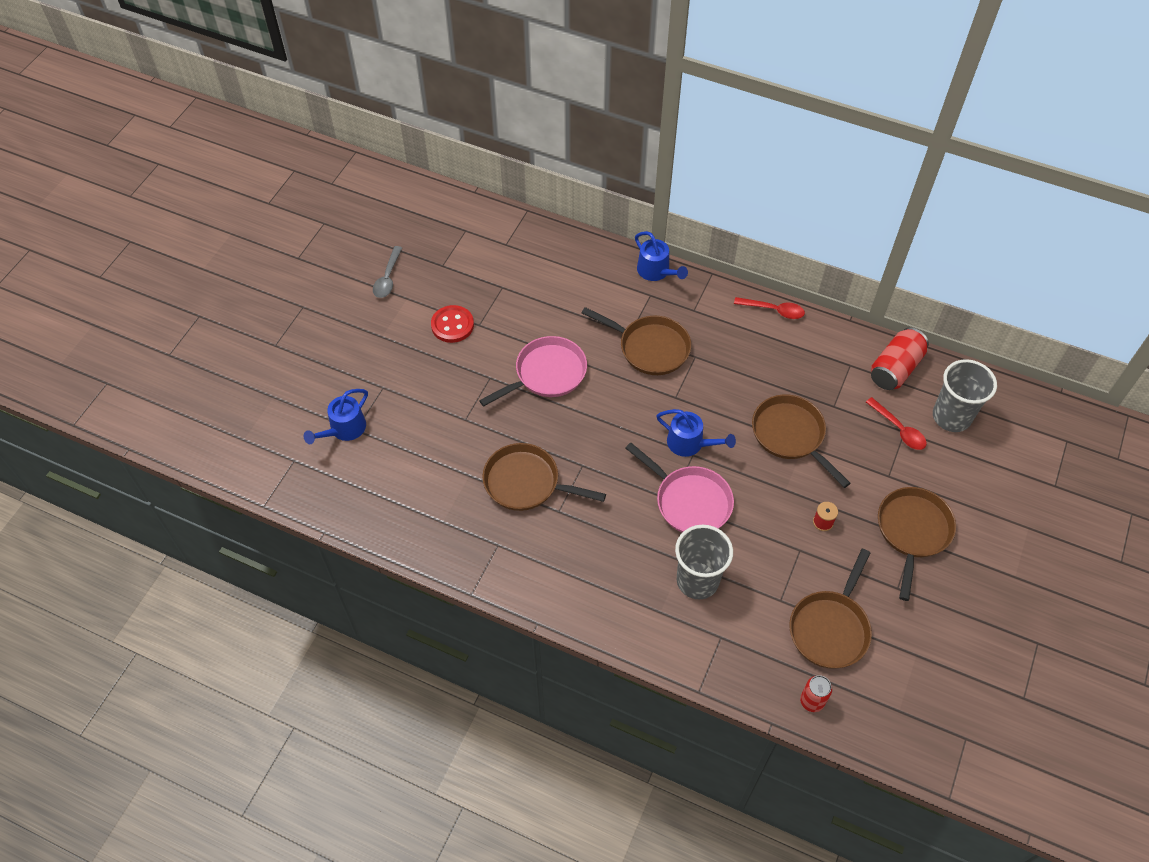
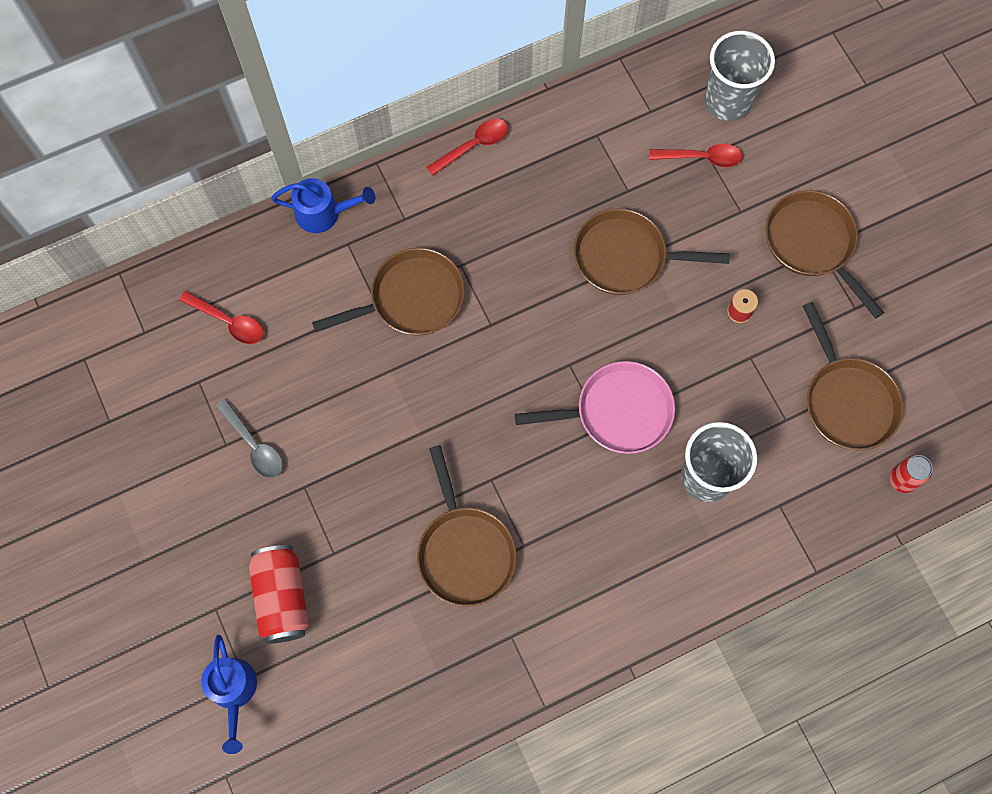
camera: 50 degrees left, 15 degrees up
(388, 278) = (70, 492): grey spoon -> grey spoon (254, 445)
(452, 325) = (200, 473): red button -> none
(527, 483) = (464, 551): brown pan -> brown pan turned 75 degrees counterclockwise
(546, 374) = (351, 426): pink pan -> none
(549, 275) = (228, 321): none -> red spoon
(690, 444) = (555, 356): blue watering can -> none
(895, 369) = (636, 100): red can -> red can (282, 597)

